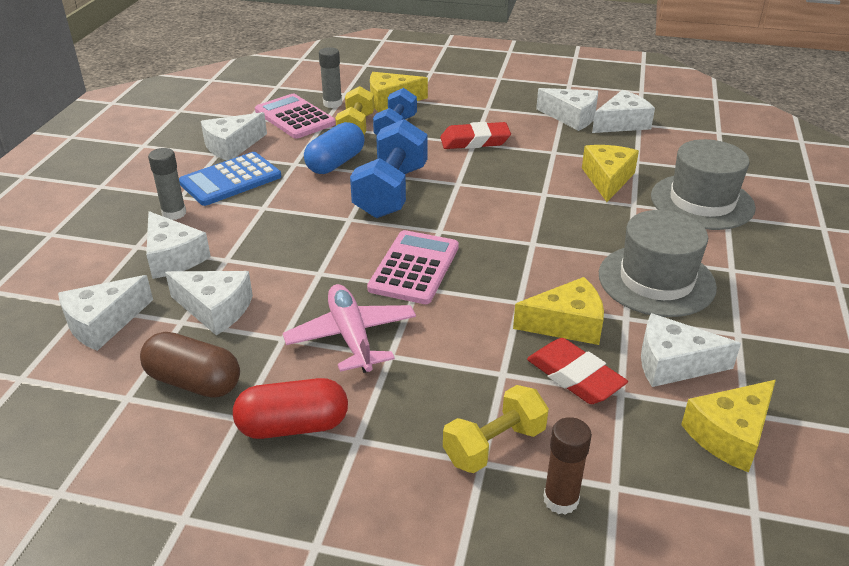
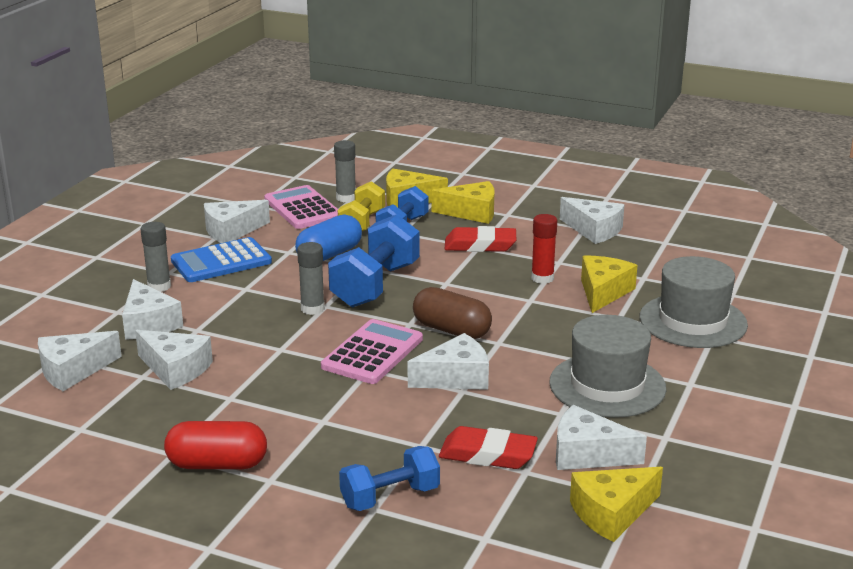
camera: 10 degrees right, 10 degrees down
(194, 382) = (141, 423): brown capsule -> brown capsule (451, 330)
(337, 223) = (312, 309): none -> grey glue stick
(351, 337) = (292, 403): pink plane -> none
(494, 445) = (390, 497): yellow dumbbell -> blue dumbbell
(546, 170) = (542, 278): none -> red glue stick
(561, 500) = (432, 542): brown glue stick -> none
(566, 324) = (500, 413): yellow cheese -> yellow cheese (471, 212)
(575, 377) = (487, 454): red eraser -> red eraser turned 45 degrees counterclockwise
(622, 123) = (646, 240): white cheese -> white cheese (455, 377)

